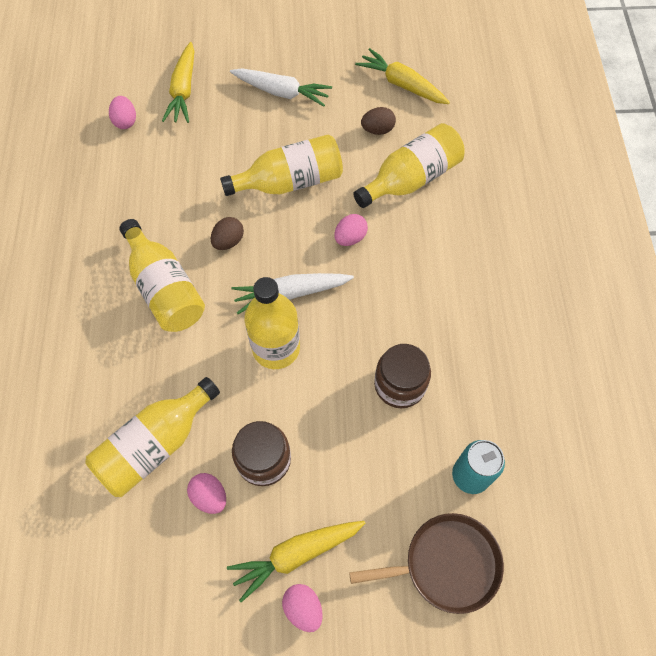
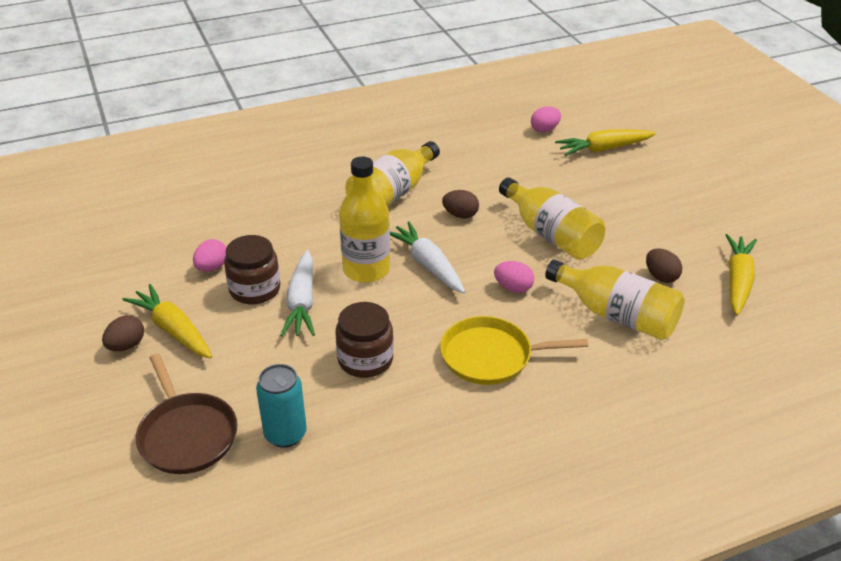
camera: 70 degrees right, 25 degrees down
(155, 445) = (247, 227): yellow bottle -> none
(282, 92) = (652, 204): white carrot -> white carrot (302, 303)
(303, 608) = (126, 346): pink egg -> brown egg
(428, 285) = (491, 356): none -> yellow pan

